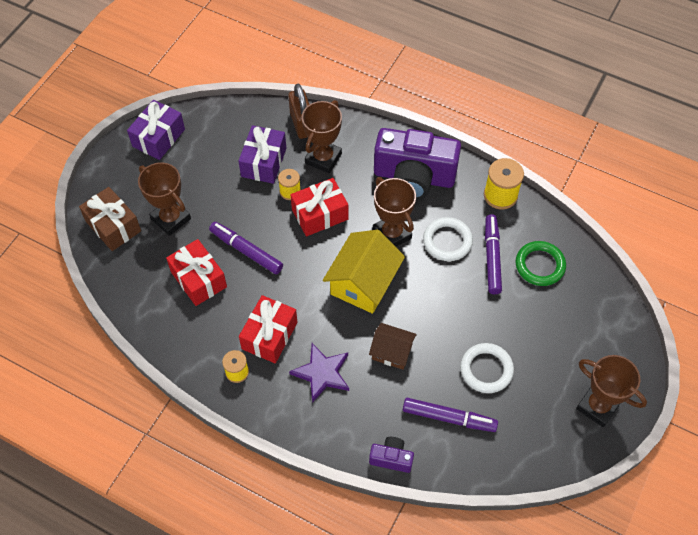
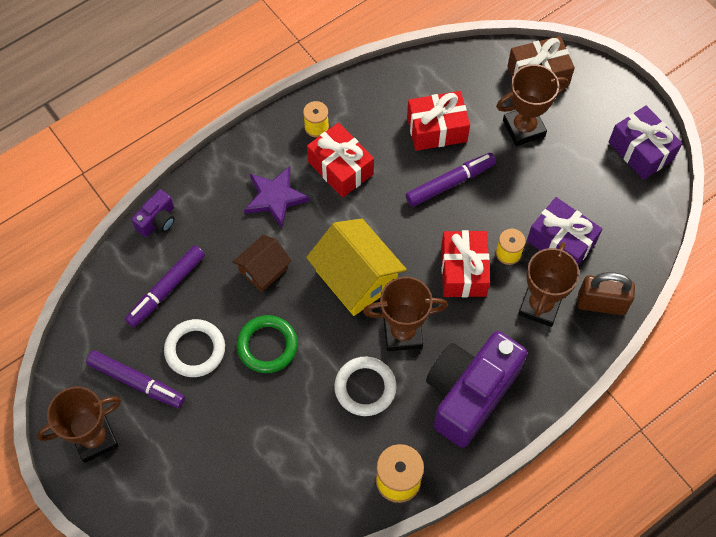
camera: 115 degrees right, 5 degrees up
(323, 158) = (539, 306): brown trophy -> brown trophy turned 60 degrees clockwise
(492, 257) = (321, 425): purple marker -> purple marker (137, 382)
(540, 265) = (284, 473): green ring -> green ring (267, 346)

